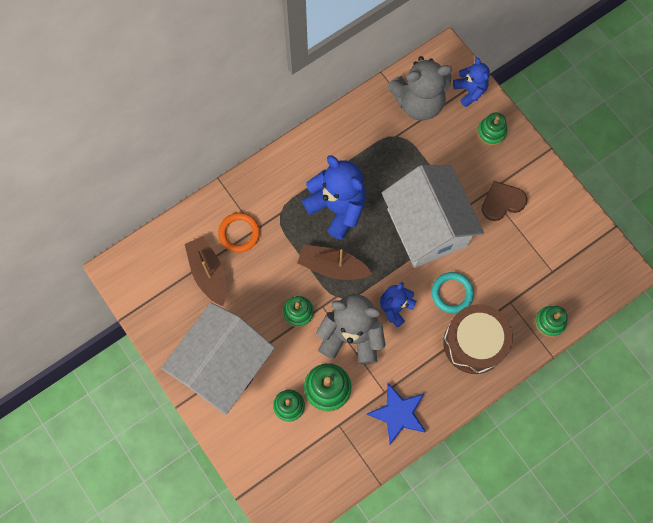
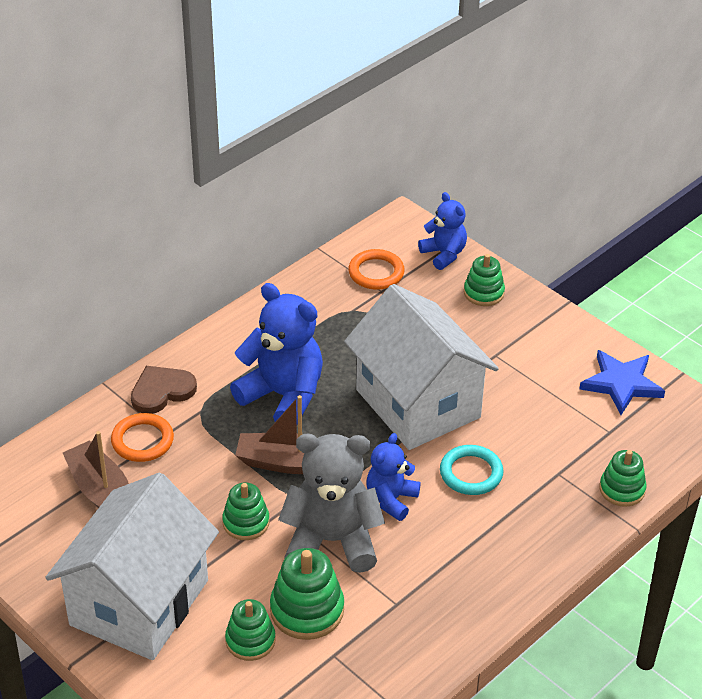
camera: 10 degrees left, 30 degrees down
(398, 414) = (423, 628): blue star -> blue star (621, 384)
(418, 102) = (376, 273): grey teddy bear -> orange ring
(474, 343) = (517, 527): brown drum -> none
(502, 202) = (517, 364): brown heart -> brown heart (161, 391)

